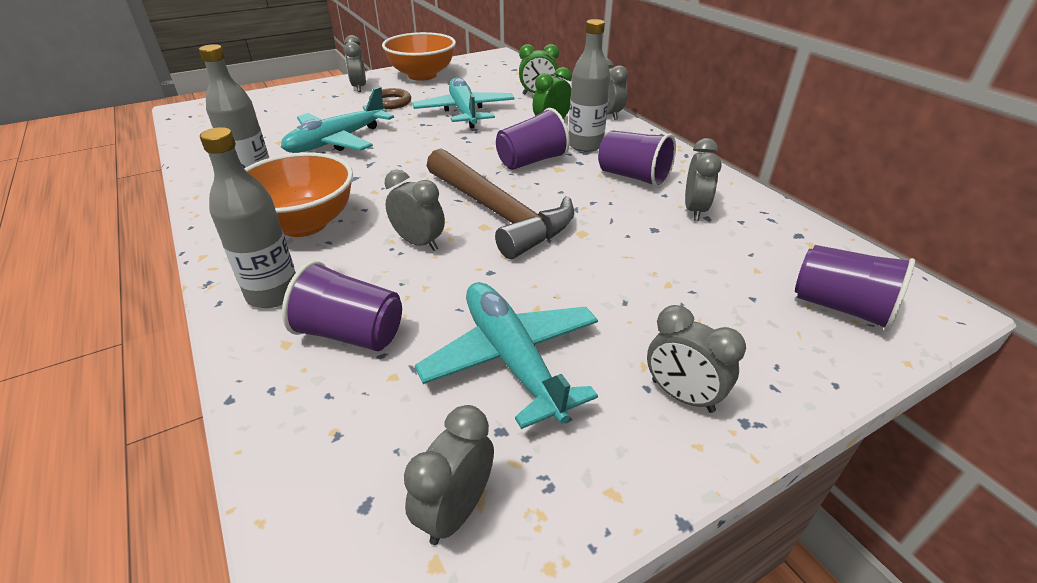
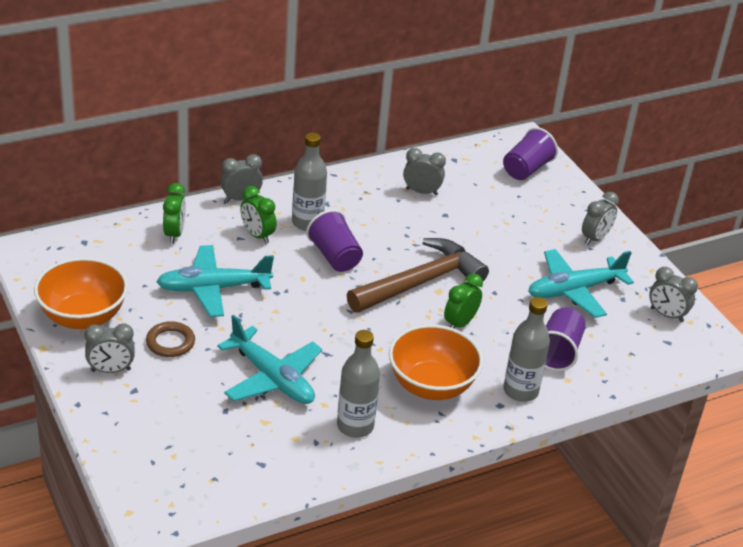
camera: 90 degrees left, 0 degrees up
(419, 243) = (460, 323): grey clock -> green clock
(633, 177) = (369, 208): purple cup -> none

